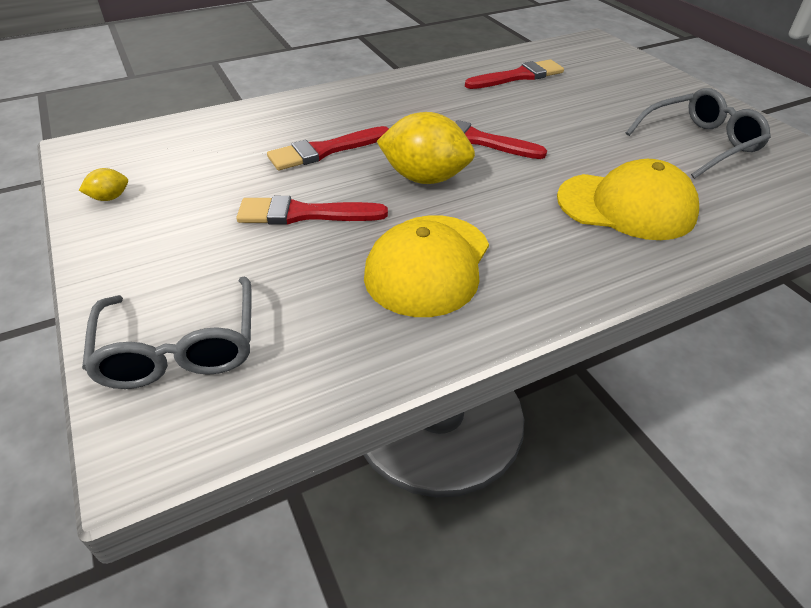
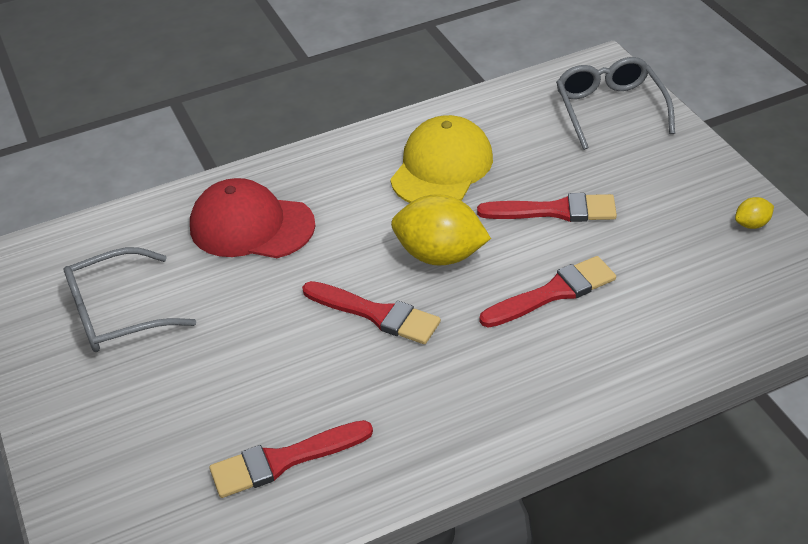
camera: 175 degrees left, 0 degrees up
(626, 206) = (251, 226): yellow cap -> red cap

